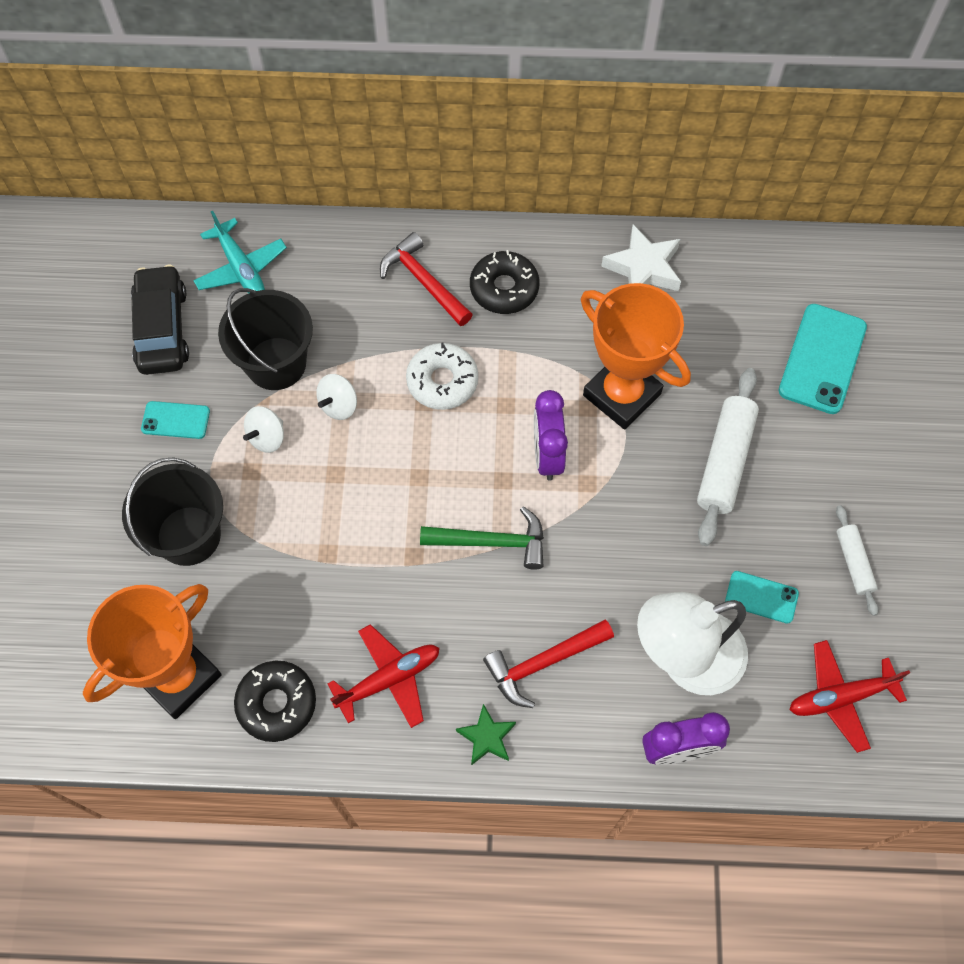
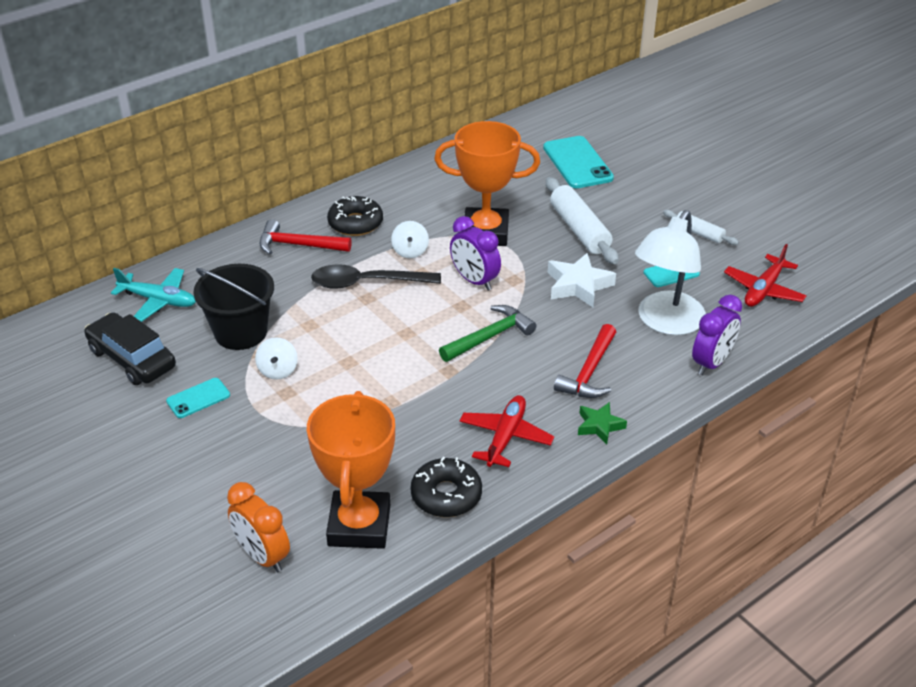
camera: 40 degrees left, 25 degrees down
(79, 645) = (262, 556): none -> orange clock
(189, 535) = (279, 450): black bucket -> none
(339, 405) = (310, 329): white spinning top -> white spinning top (410, 251)
(442, 381) = (367, 283): white donut -> black spoon
(643, 268) = (430, 175): white star -> white star (578, 285)

